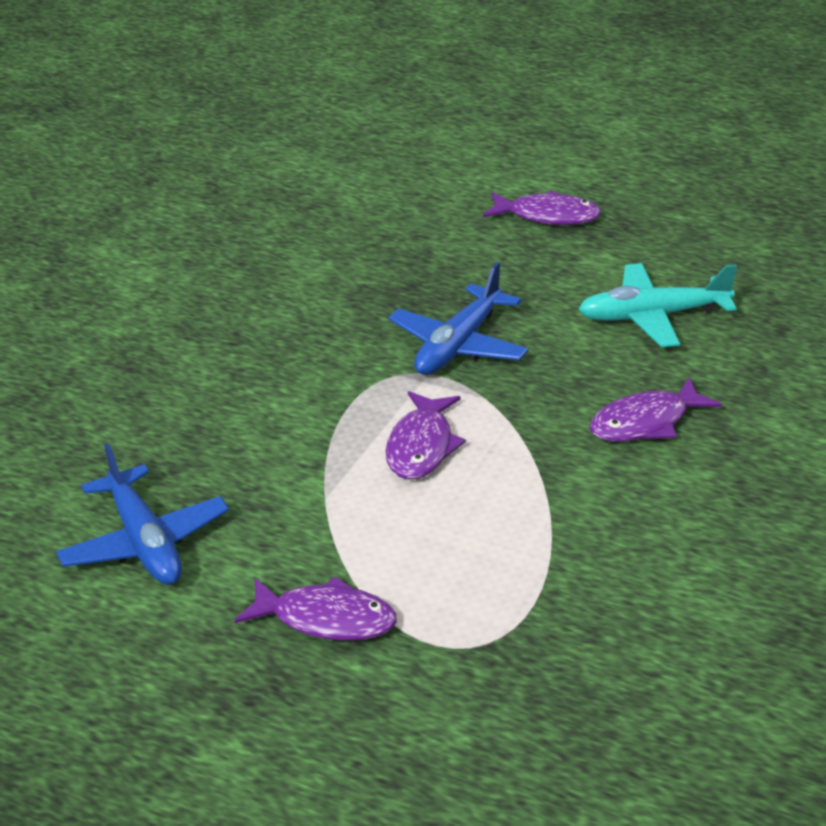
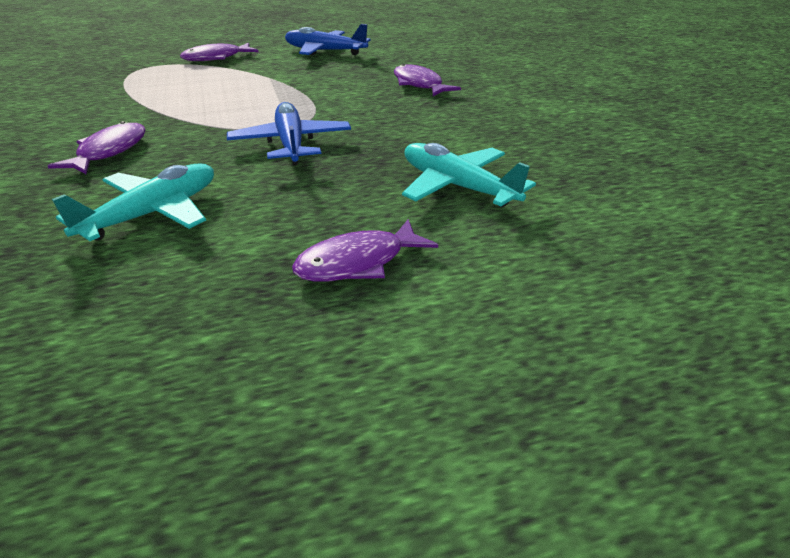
camera: 135 degrees right, 0 degrees up
(395, 235) = (457, 186): none -> turquoise plane
(421, 447) = (246, 102): purple fish -> purple fish (419, 84)

